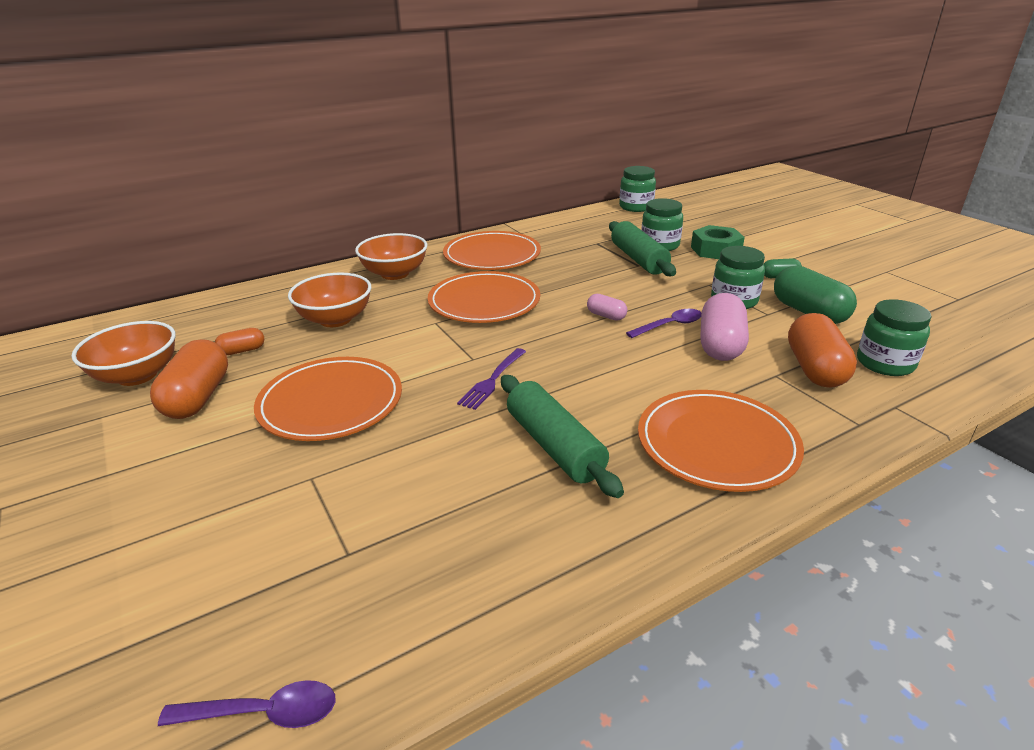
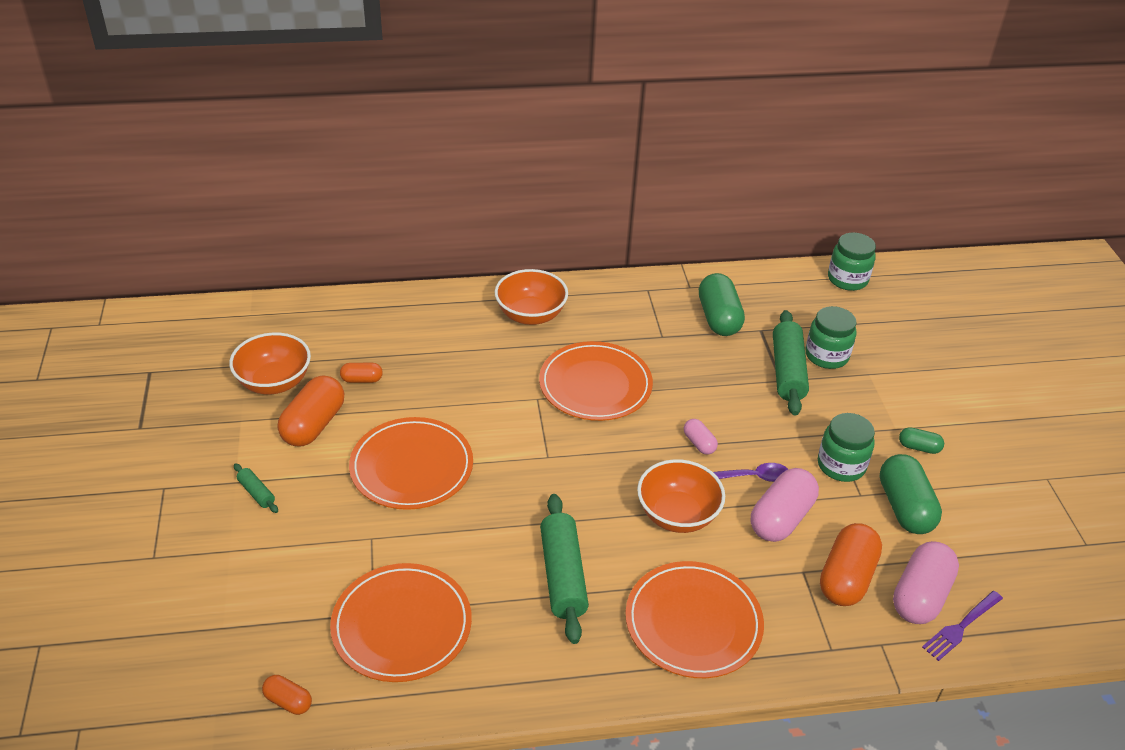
camera: 20 degrees right, 10 degrees up
(140, 476) = (256, 493): none -> green rolling pin
(263, 713) = (288, 701): purple spoon -> orange capsule
(335, 319) = (451, 364): orange bowl -> orange bowl (677, 515)
(492, 255) = (639, 316): orange plate -> orange plate (402, 625)
(492, 380) = (551, 488): purple fork -> purple fork (961, 626)
(558, 243) = (719, 318): none -> green capsule
(715, 250) = (883, 383): green nut -> none
(885, 363) = (920, 596): green jar -> pink capsule

